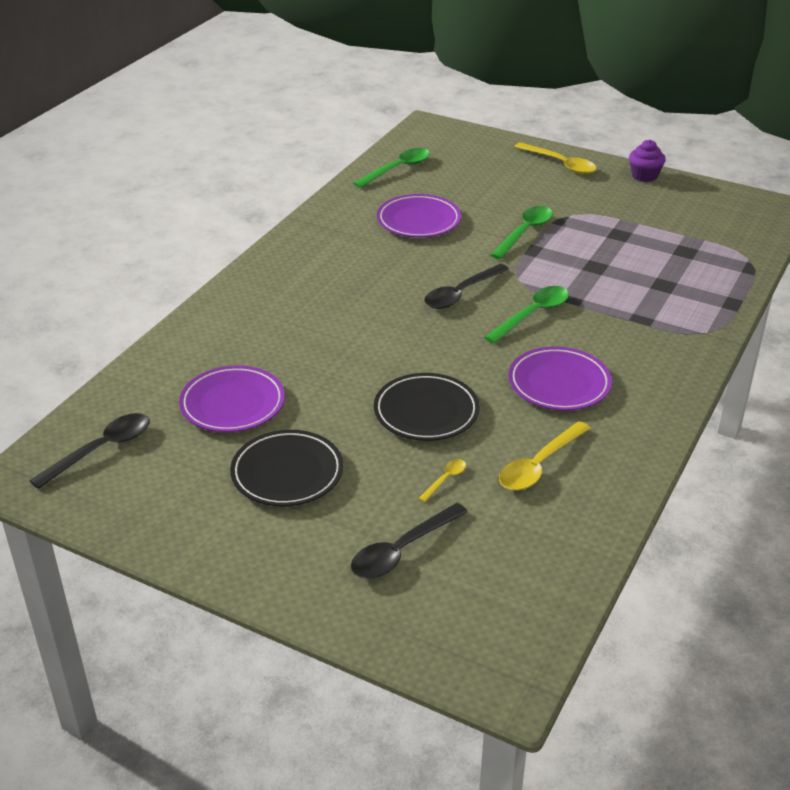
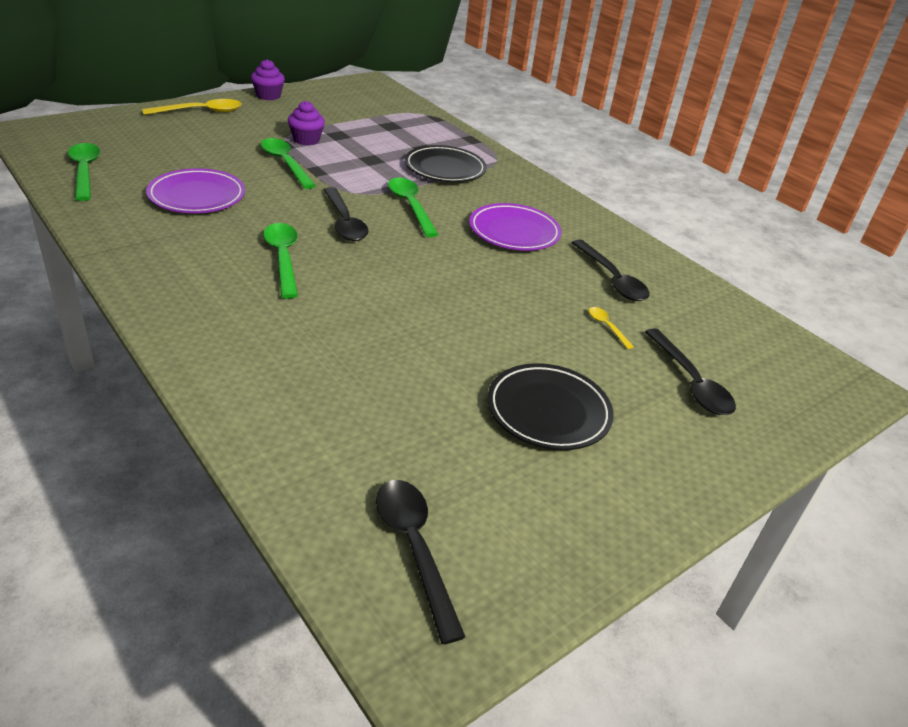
camera: 70 degrees left, 0 degrees up
(232, 404) = (404, 410): purple plate -> none
(373, 288) = (283, 258): none -> green spoon
(426, 412) = (506, 302): black plate -> black plate (445, 169)
(539, 465) = (611, 279): yellow spoon -> black spoon
(584, 225) = (306, 140): none -> purple cupcake

